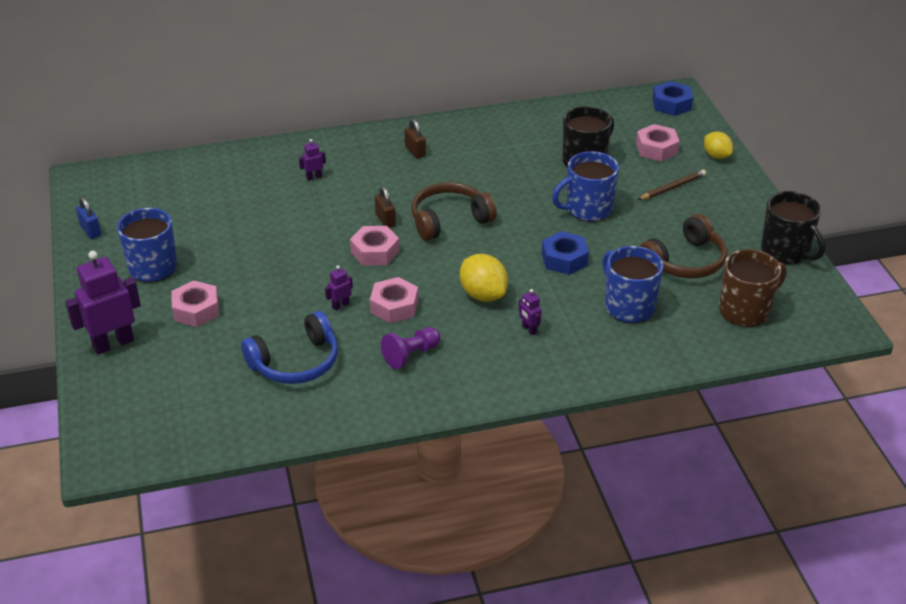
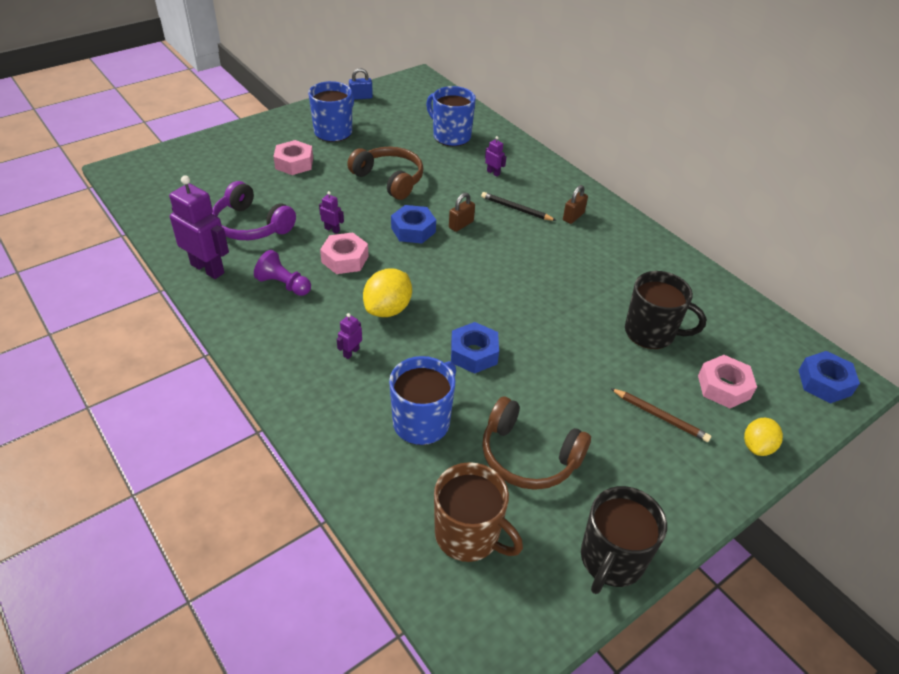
camera: 65 degrees right, 5 degrees up
(90, 231) = (361, 97): blue padlock -> blue padlock turned 45 degrees clockwise
(113, 343) = (242, 140): purple robot -> purple robot (208, 268)
(296, 362) = (251, 225): blue headphones -> purple headphones
(375, 252) = (413, 230): pink nut -> blue nut
(382, 180) = (516, 209): none -> black pencil
(449, 220) = (485, 261): brown headphones -> brown headphones (389, 179)
(587, 209) = (568, 353): blue mug -> blue mug (450, 136)

